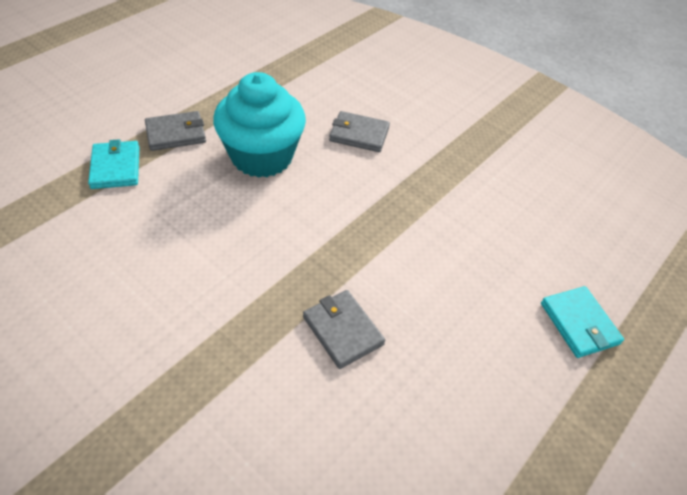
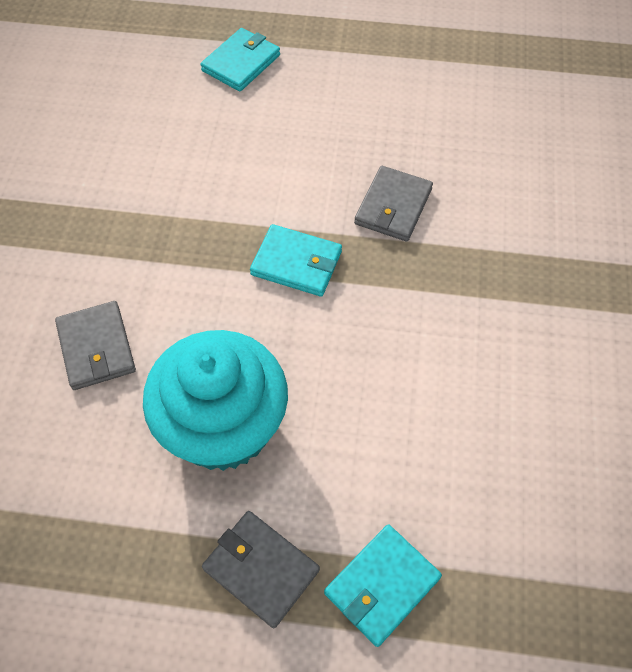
camera: 120 degrees left, 10 degrees up
(340, 244) = (296, 263): none -> turquoise wallet

